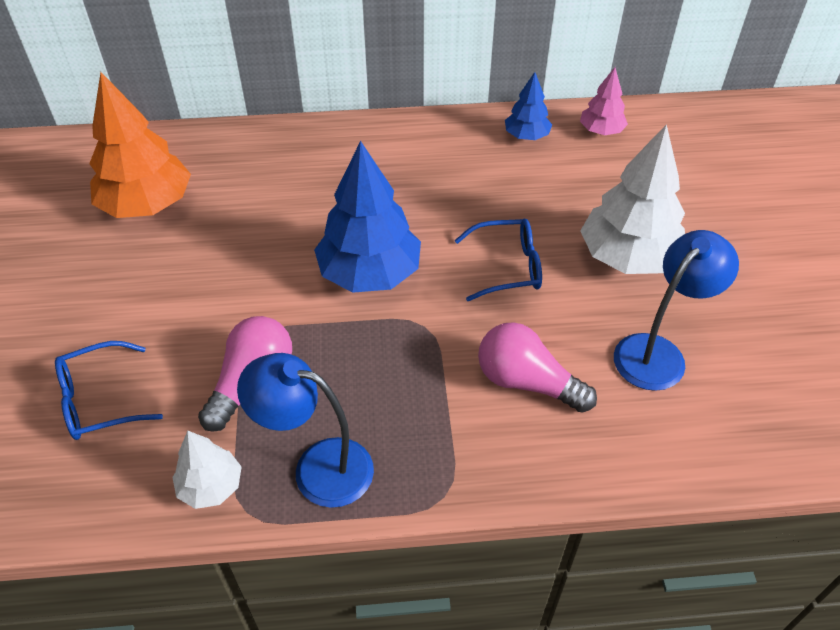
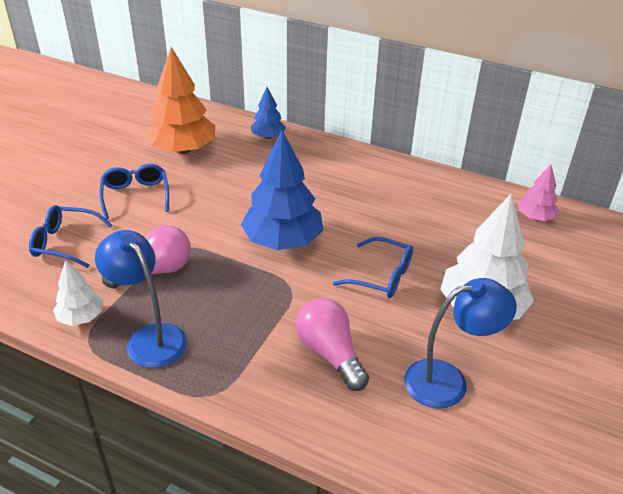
camera: 30 degrees right, 10 degrees down
(138, 293) = (136, 195): none -> blue glasses
(526, 136) = (471, 200): blue tree -> blue tree (268, 137)

